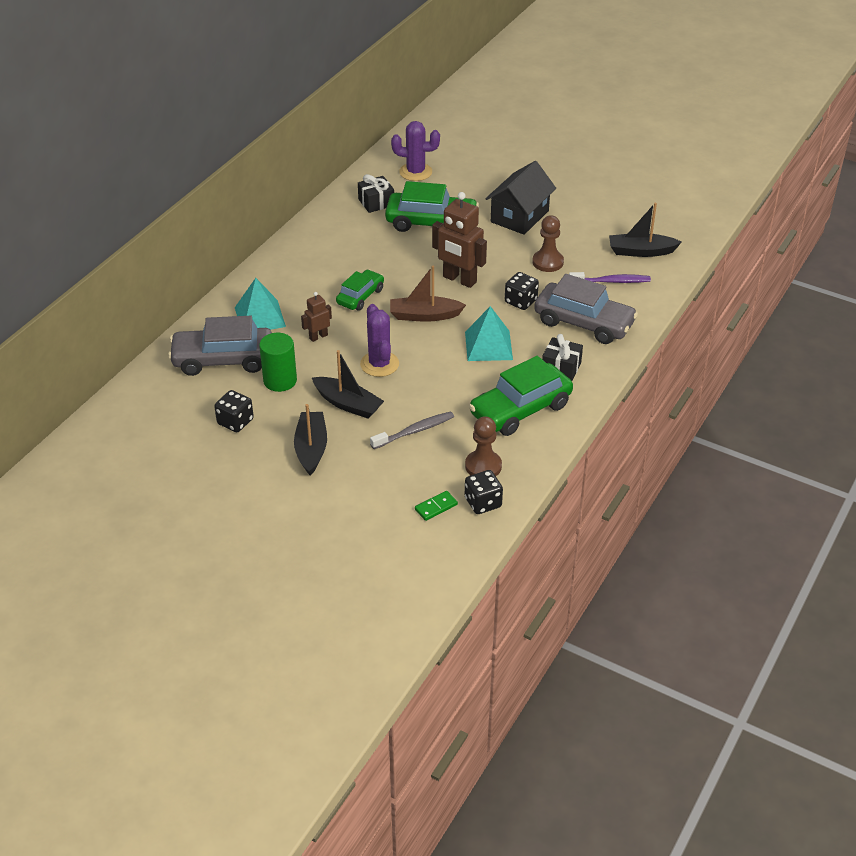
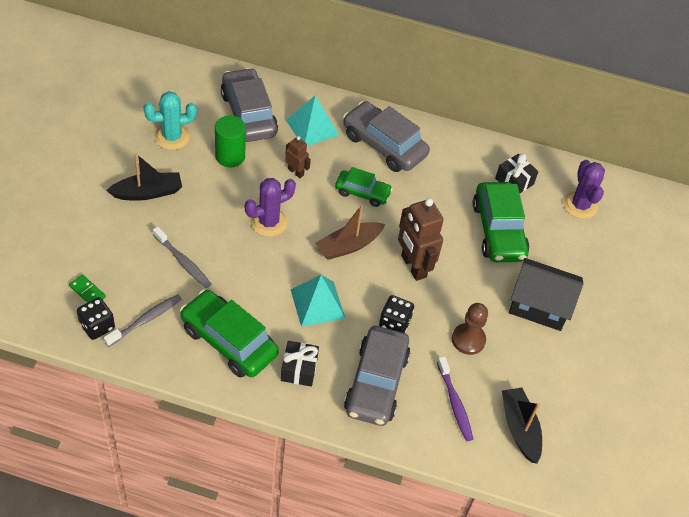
camera: 70 degrees right, 10 degrees up
(235, 422) = (172, 137): black dice -> turquoise cactus
(302, 273) = (384, 145): none -> grey car
(348, 404) = (209, 208): black boat -> none
(424, 315) = (348, 246): brown boat -> brown boat turned 105 degrees counterclockwise
(459, 280) = (413, 266): brown robot -> brown robot turned 45 degrees counterclockwise
(483, 466) = (145, 320): brown pawn -> grey toothbrush

